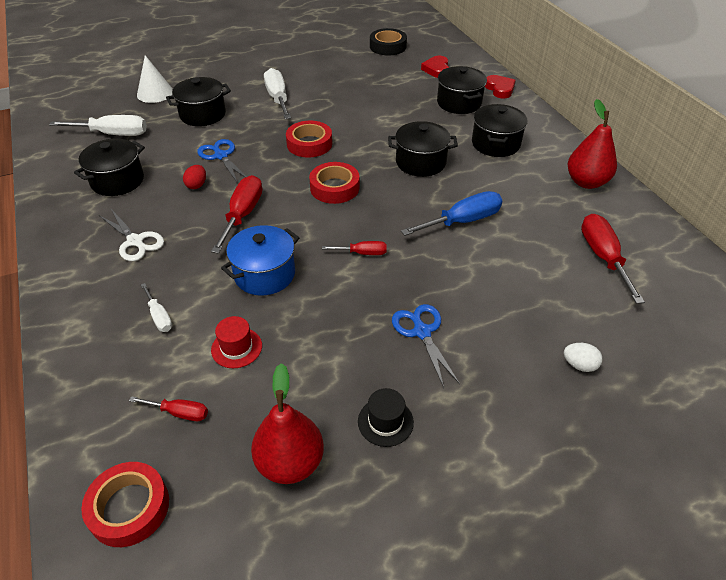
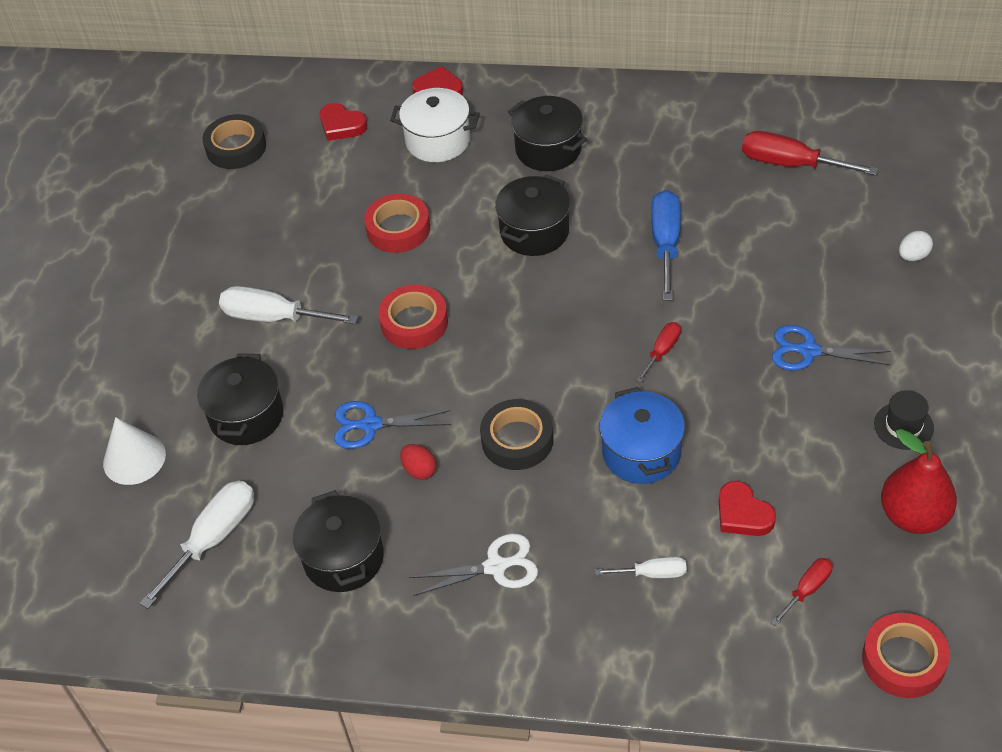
camera: 55 degrees left, 5 degrees up
(236, 348) = (743, 514): red hat -> red heart
(243, 215) = (517, 440): red screwdriver -> black tape
(334, 188) = (526, 331): red tape -> red tape (398, 229)
(459, 103) = (438, 141): black pot -> white pot
(586, 182) = (671, 112): red pear -> none

